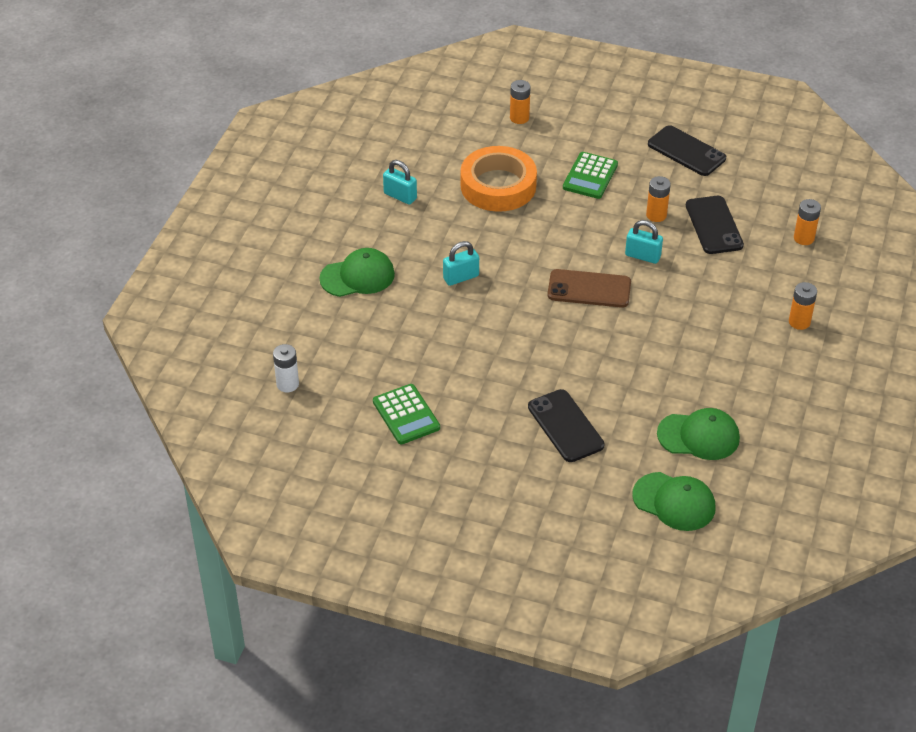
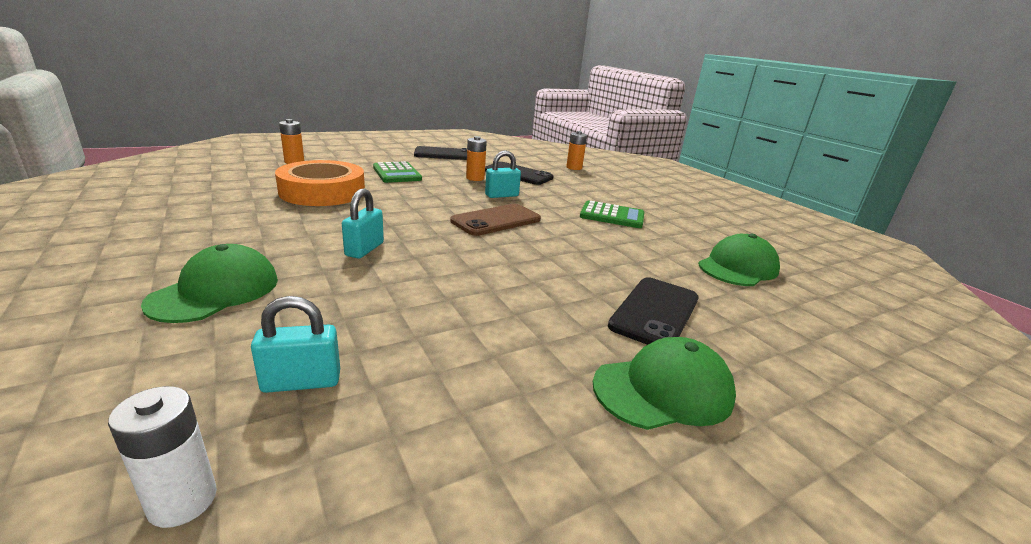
camera: 50 degrees left, 20 degrees down
(400, 196) = (214, 219): turquoise padlock -> turquoise padlock (301, 382)
(406, 415) = (481, 407): green calculator -> green calculator (612, 216)
(565, 426) = (655, 312): black phone -> black phone turned 75 degrees counterclockwise
(674, 502) = (833, 319): green cap -> green cap (663, 390)
(799, 322) = (646, 195): orange battery -> none

